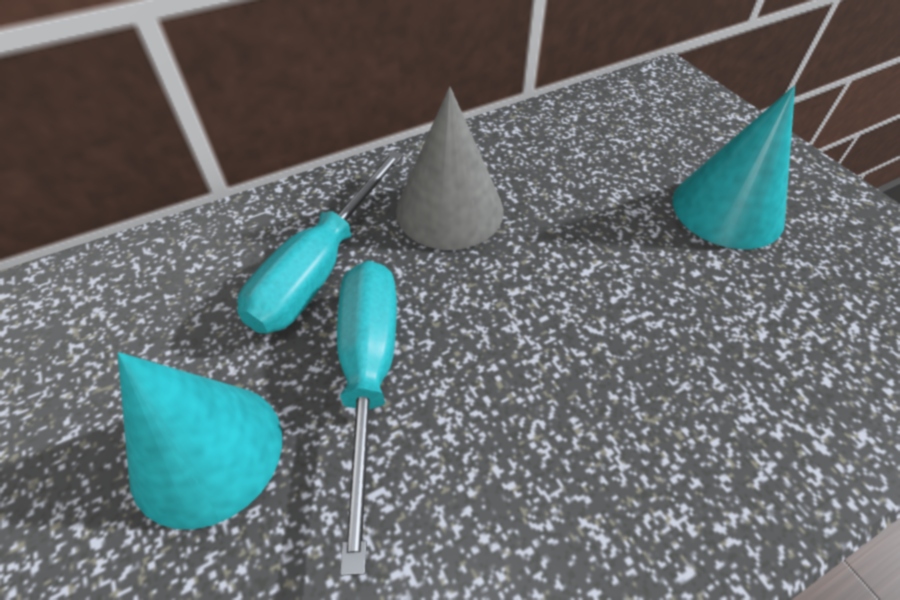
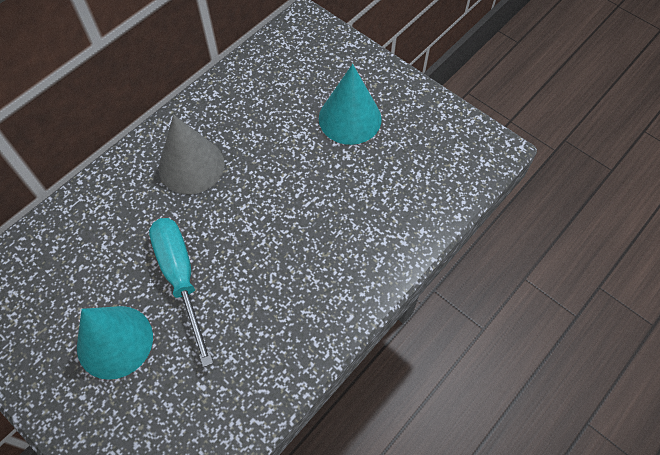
camera: 20 degrees left, 10 degrees up
(320, 268) = (129, 226): turquoise screwdriver -> none

